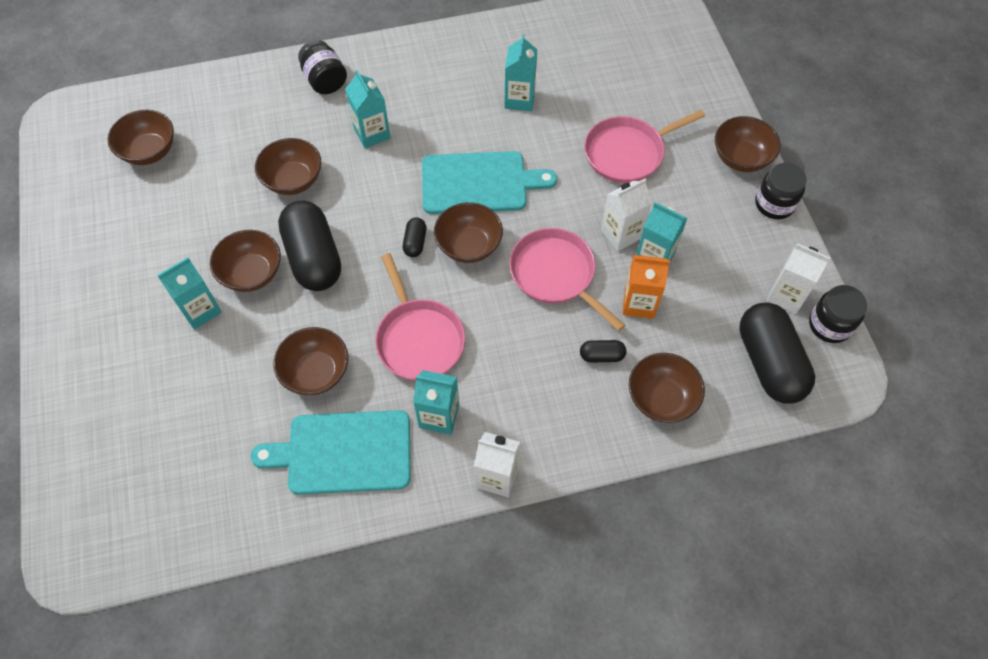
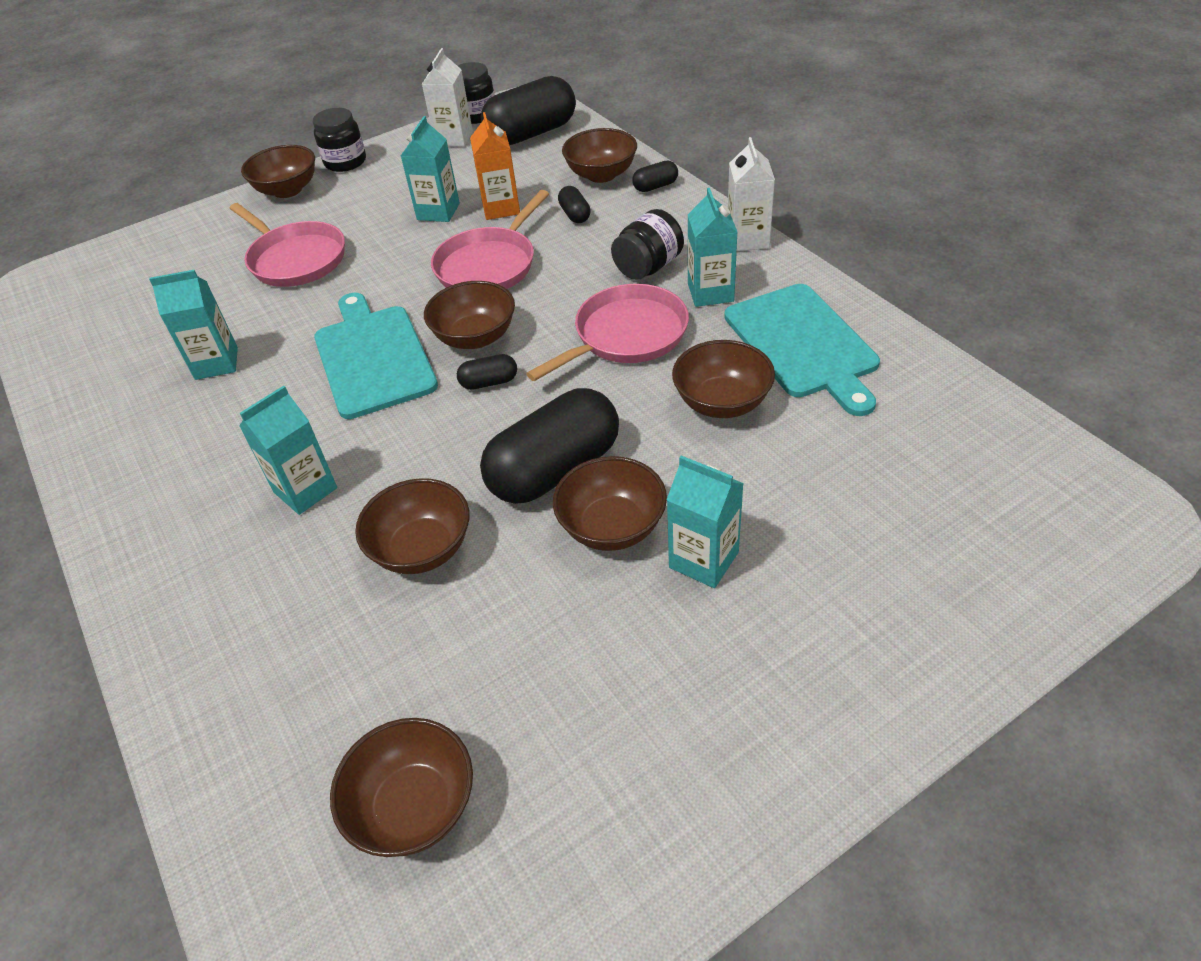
camera: 105 degrees left, 15 degrees down
(325, 80) = (193, 593): black jar -> black jar (648, 267)
(619, 436) = (655, 186): none -> black capsule
(621, 234) = (416, 237): white carton -> none

